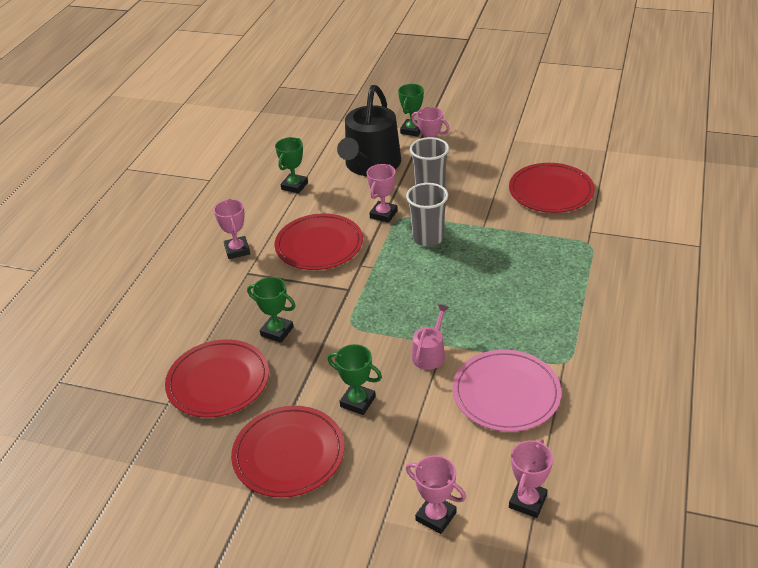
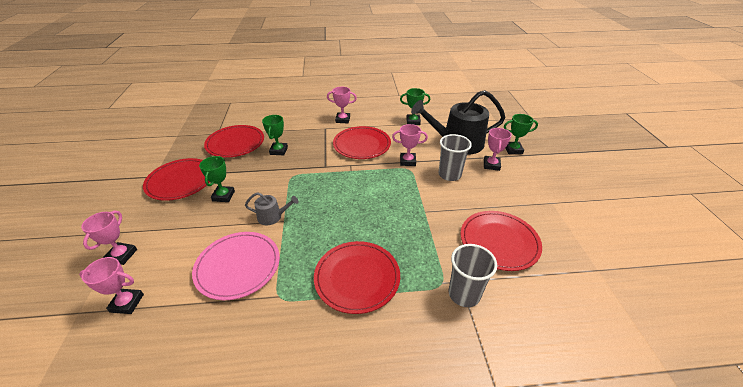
camera: 65 degrees right, 0 degrees up
(237, 250) = (343, 120): pink trophy -> pink trophy turned 45 degrees clockwise
(428, 238) = (394, 187): grey cup -> grey cup (464, 294)
(430, 354) = (272, 217): pink watering can -> grey watering can
(560, 298) = (357, 277): none -> red plate

